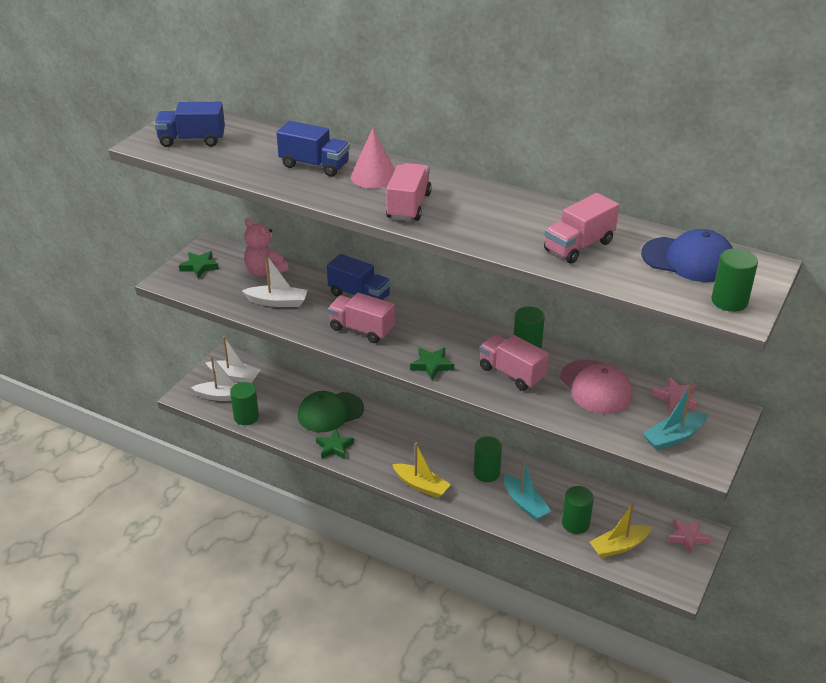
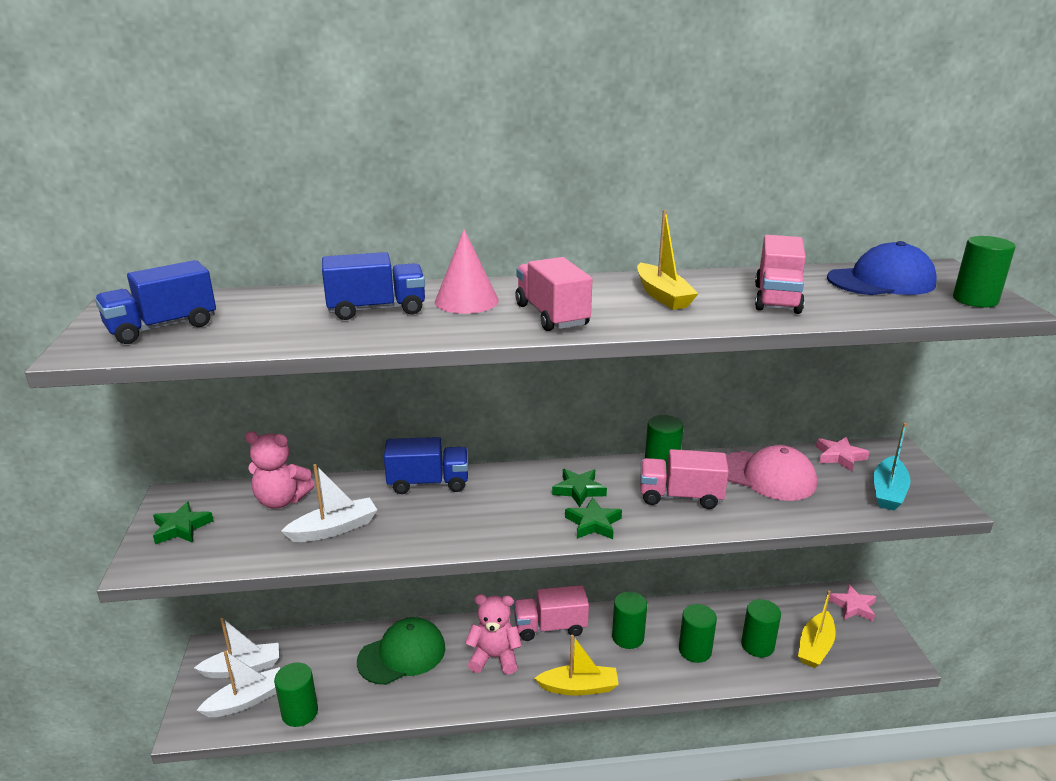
camera: 35 degrees left, 10 degrees down
(330, 412) = (402, 654): green cap -> green cap turned 150 degrees counterclockwise
(334, 447) = (443, 694): green star -> green star (579, 490)
(361, 329) = (472, 518): pink truck -> pink truck (550, 627)
(385, 442) = (494, 657): none -> pink teddy bear
(503, 216) = (663, 296): none -> yellow boat
(525, 504) = (695, 650): turquoise boat -> green cylinder

